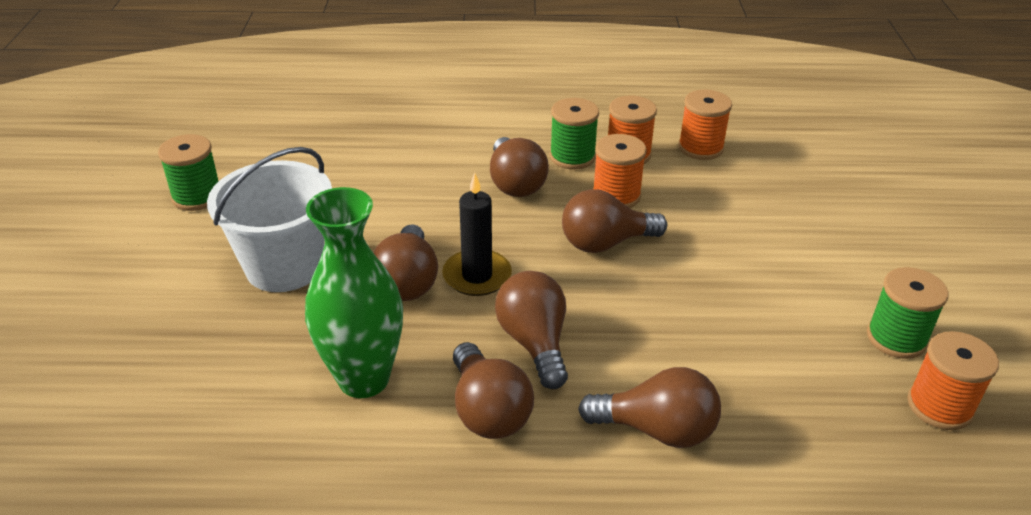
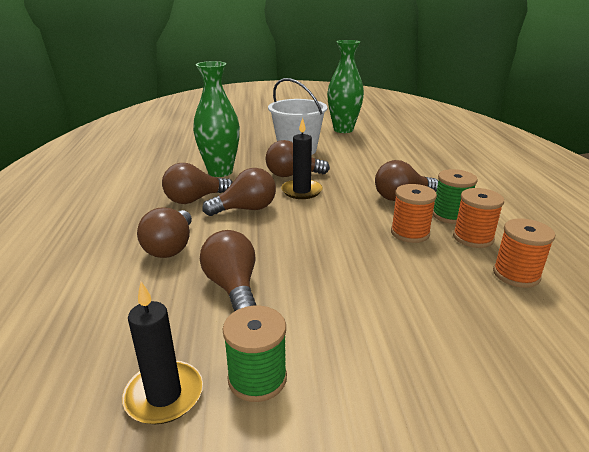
camera: 85 degrees right, 10 degrees down
(197, 196) = (343, 130): green spool -> green vase
(605, 243) = (349, 229): brown light bulb -> brown light bulb (232, 287)
(939, 406) = (164, 395): orange spool -> black candle

